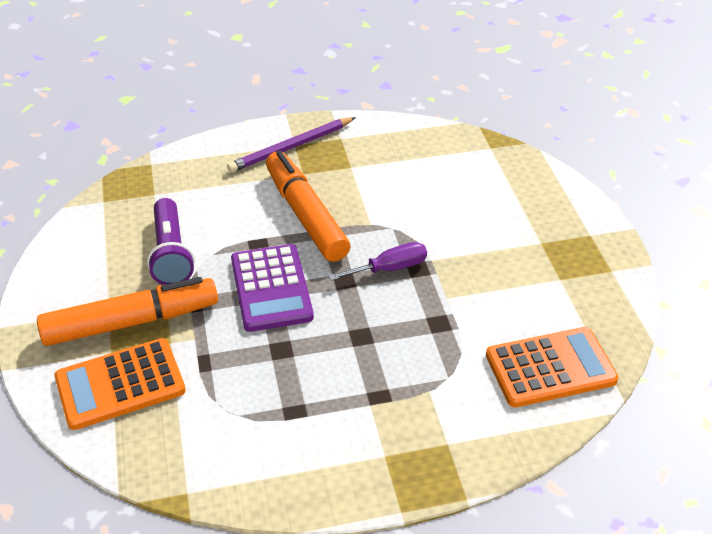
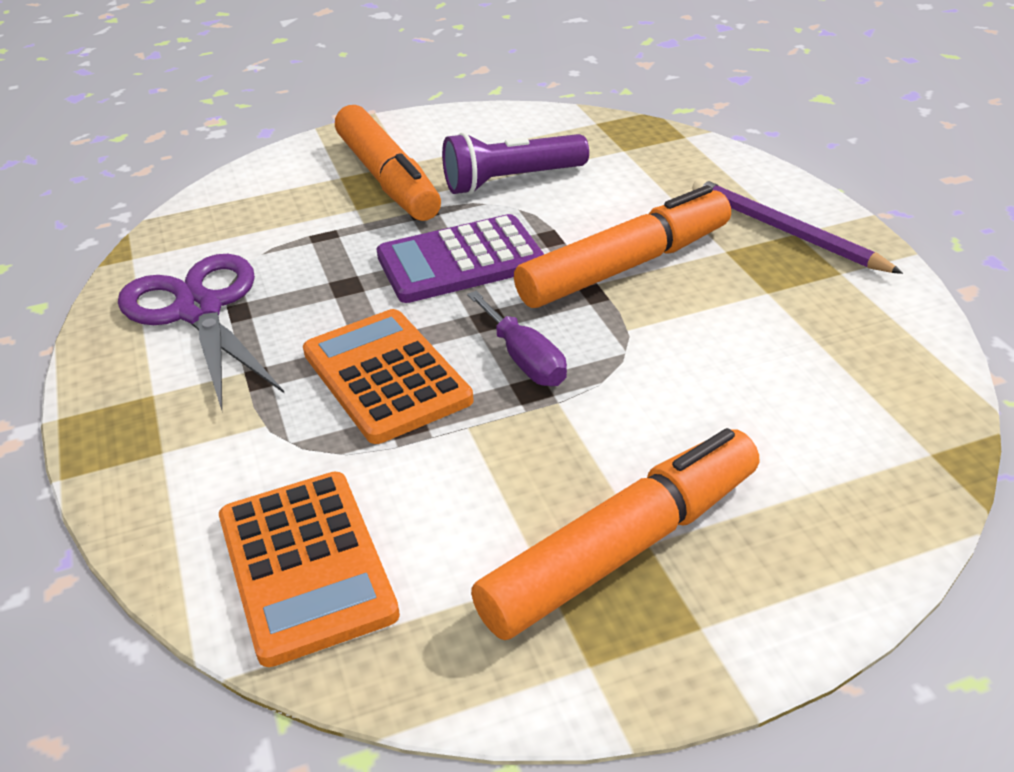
camera: 85 degrees right, 5 degrees down
(120, 384) = (291, 191): orange calculator -> orange calculator (386, 376)
(286, 436) = (198, 310): none -> purple scissors
(544, 251) = (623, 549): none -> orange marker

